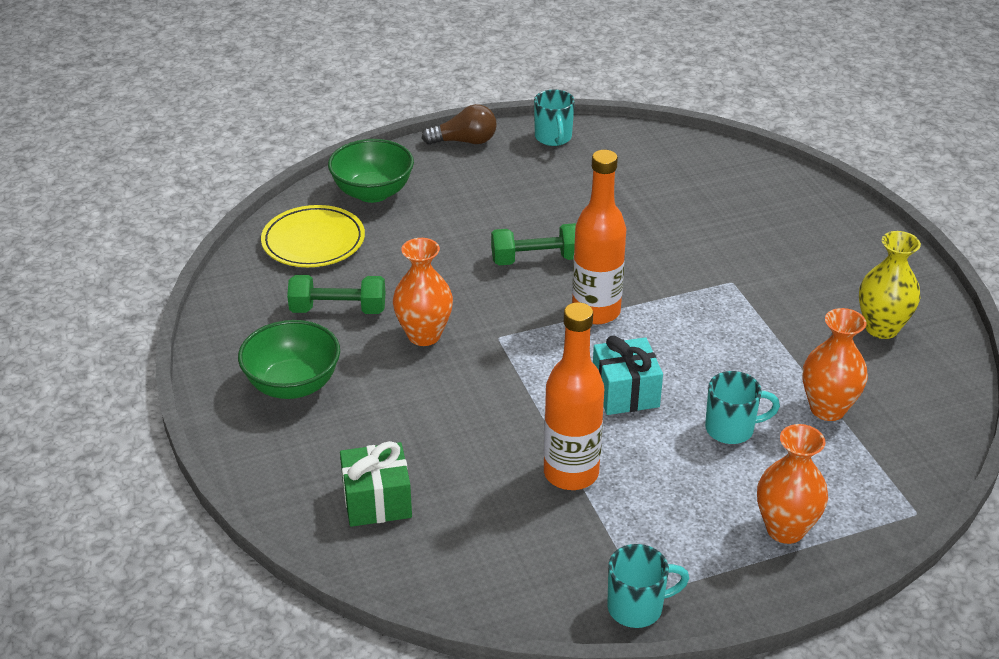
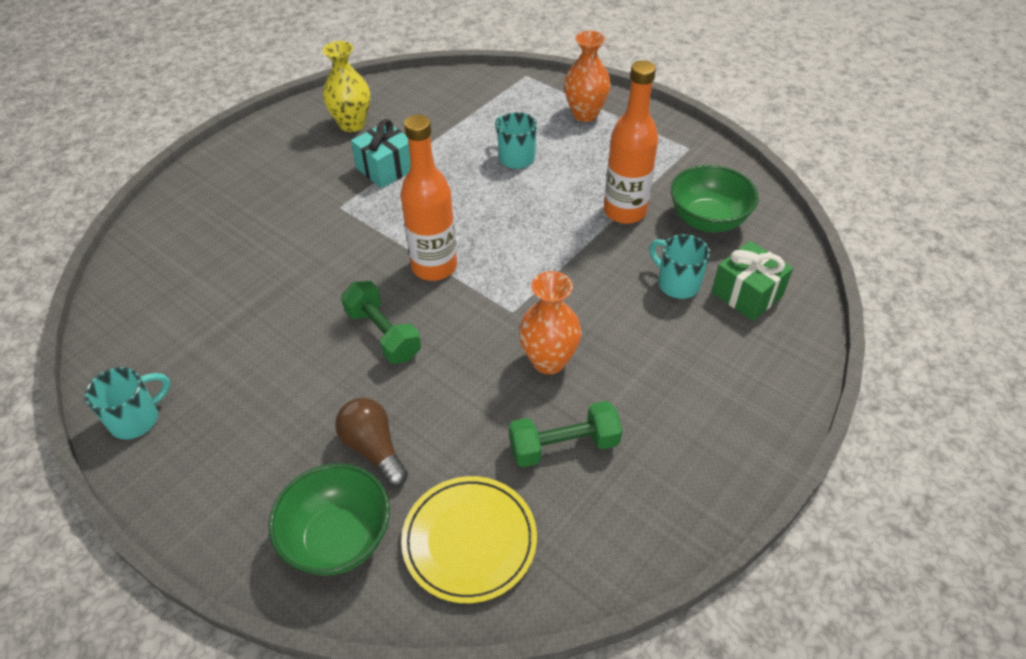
camera: 120 degrees left, 10 degrees up
(293, 385) = (687, 418): green bowl -> green bowl (707, 220)
(338, 310) = (564, 446): green dumbbell -> green dumbbell turned 75 degrees counterclockwise
(464, 141) = (176, 504): brown light bulb -> brown light bulb (373, 449)
(625, 392) = (520, 216): turquoise gift -> turquoise gift (386, 168)
(637, 607) = (701, 147): turquoise mug -> turquoise mug (677, 283)
(827, 409) = (460, 125): orange vase -> none

